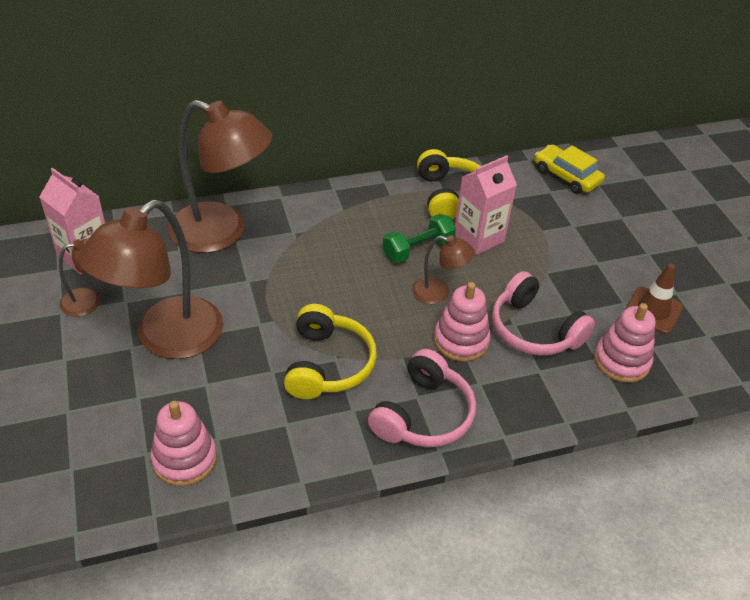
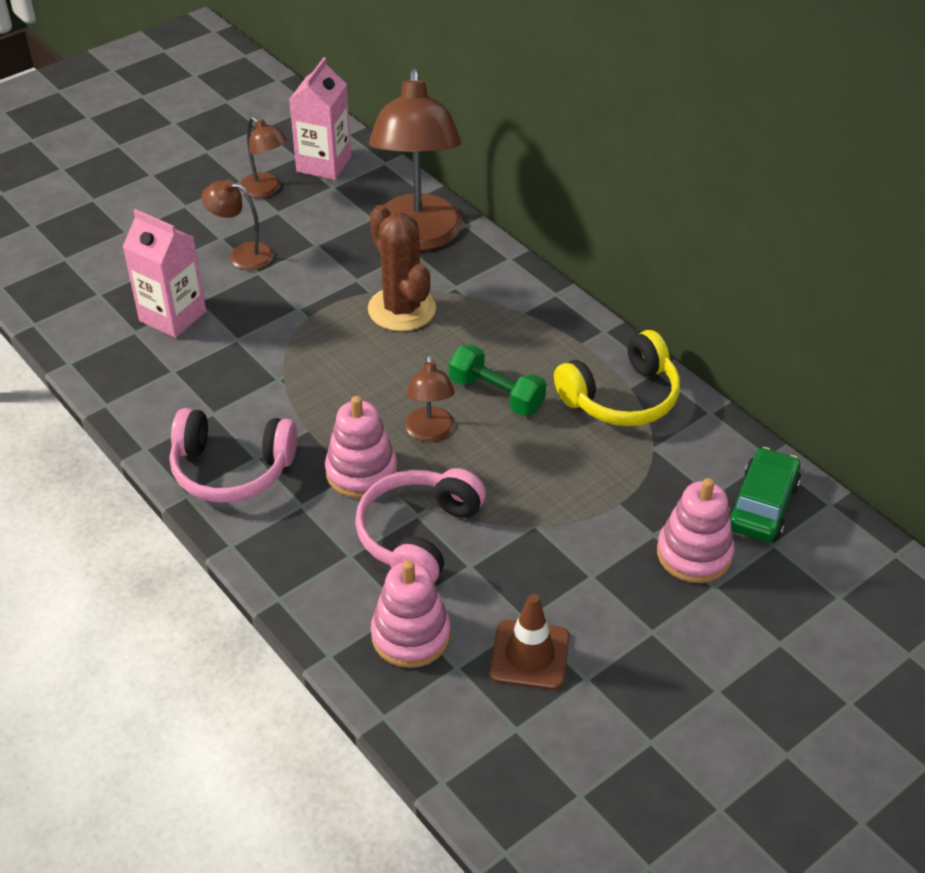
camera: 70 degrees right, 0 degrees up
(166, 339) = (242, 255): brown lamp -> brown lamp, size x0.47
(184, 459) = (102, 319): pink stacking toy -> pink stacking toy (694, 554)
(300, 267) = (401, 309): none -> brown cactus
(327, 364) = (267, 375): yellow headphones -> none
(478, 238) = (557, 443): pink carton -> pink carton (172, 316)
(566, 176) = (762, 505): yellow car -> green car

